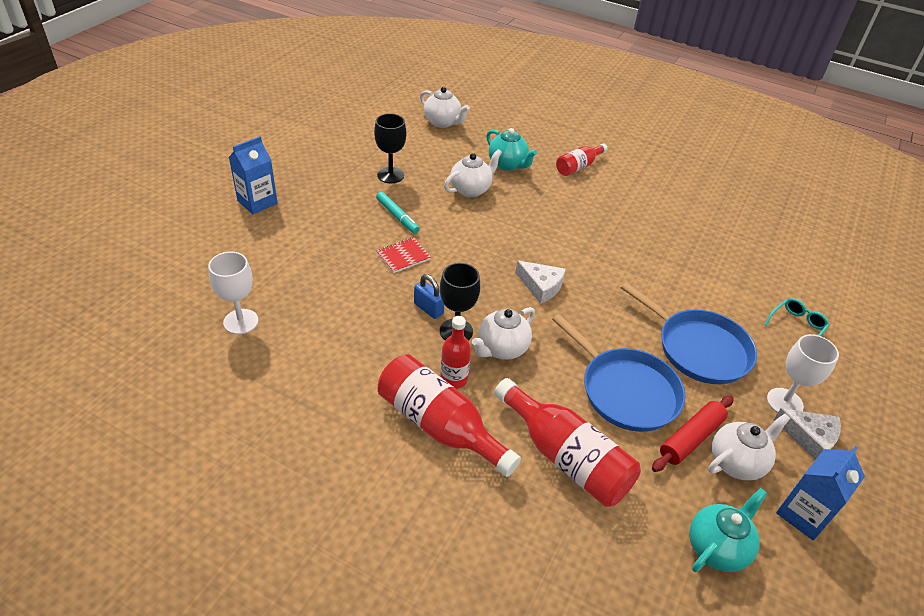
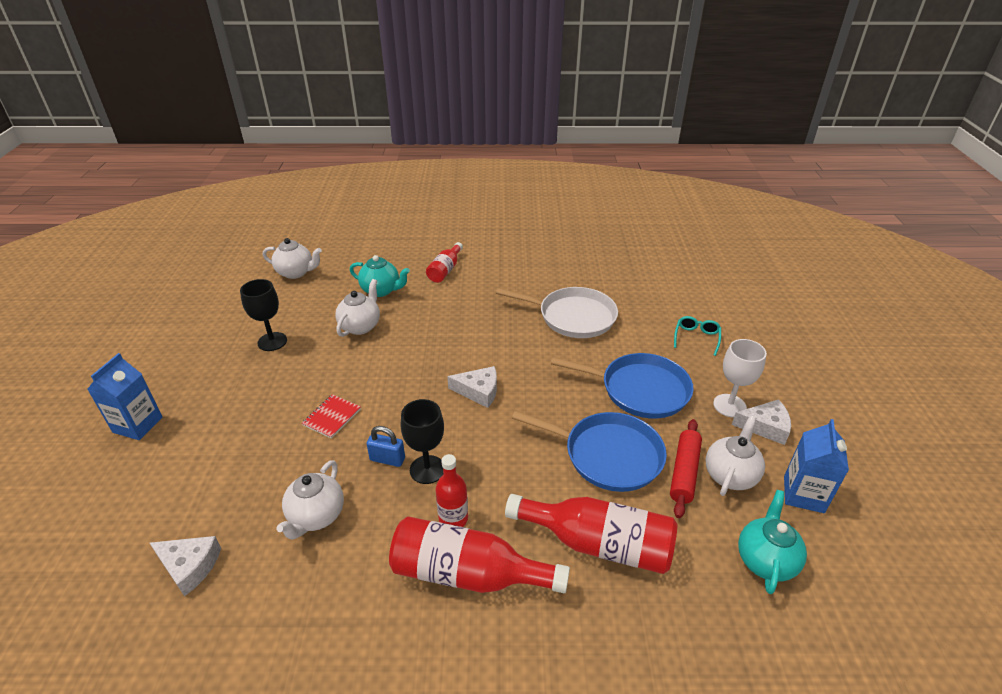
camera: 25 degrees left, 5 degrees down
(241, 321) = (189, 566): white goblet -> white cheese
(397, 216) = (303, 380): turquoise marker -> none
(501, 349) = (479, 467): white teapot -> white teapot (316, 516)
(677, 255) = (573, 317): none -> white pan

